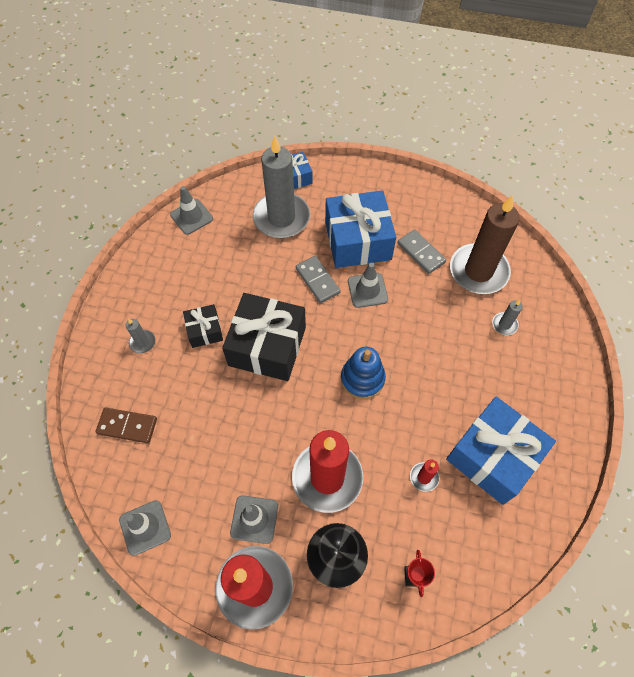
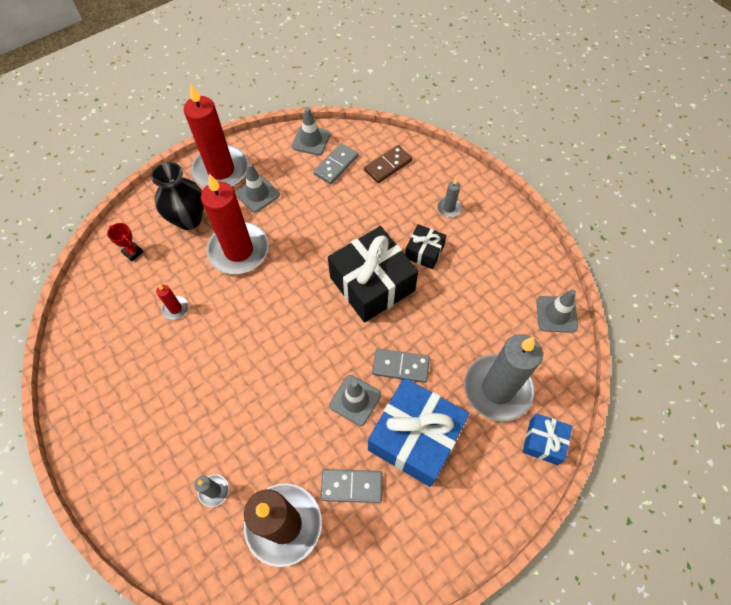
camera: 130 degrees right, 0 degrees up
(161, 474) = (336, 165): none -> grey domino
(362, 379) = (282, 329): blue stacking toy -> none
(493, 456) = (137, 368): blue gift -> none

